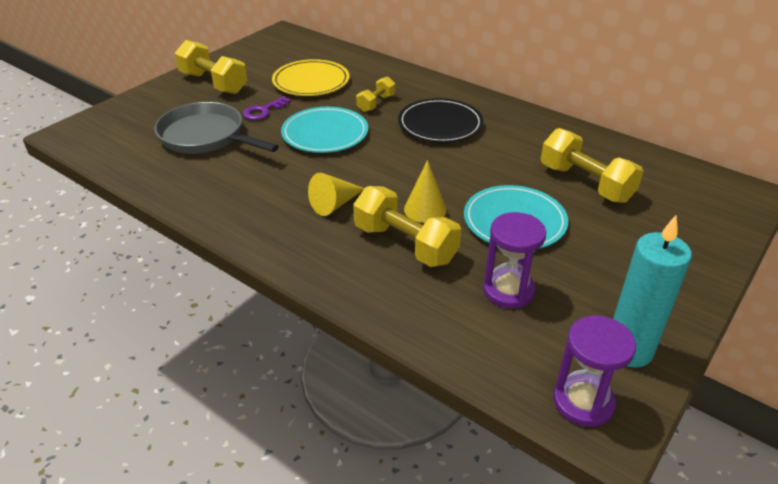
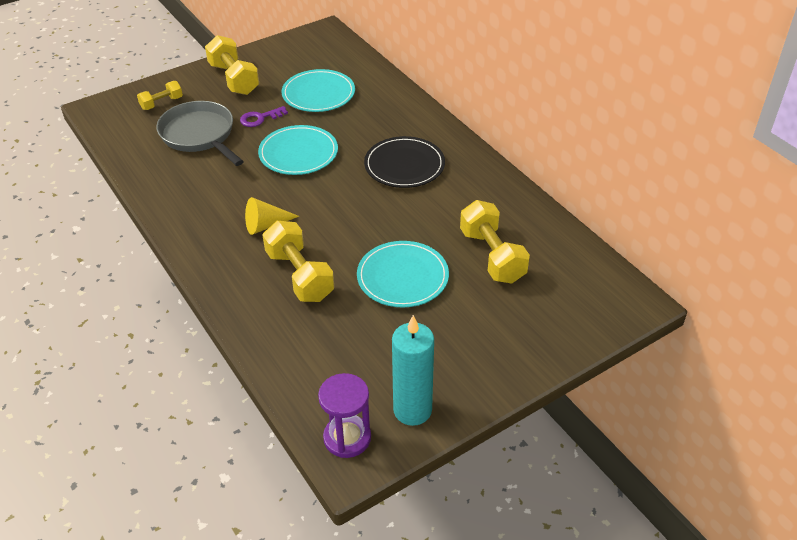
camera: 20 degrees right, 5 degrees up
(311, 81) = (318, 94): yellow plate -> turquoise plate
(376, 103) = (361, 130): yellow dumbbell -> yellow dumbbell (162, 103)
(425, 209) = (336, 247): yellow cone -> none
(508, 290) = (354, 336): purple hourglass -> none

